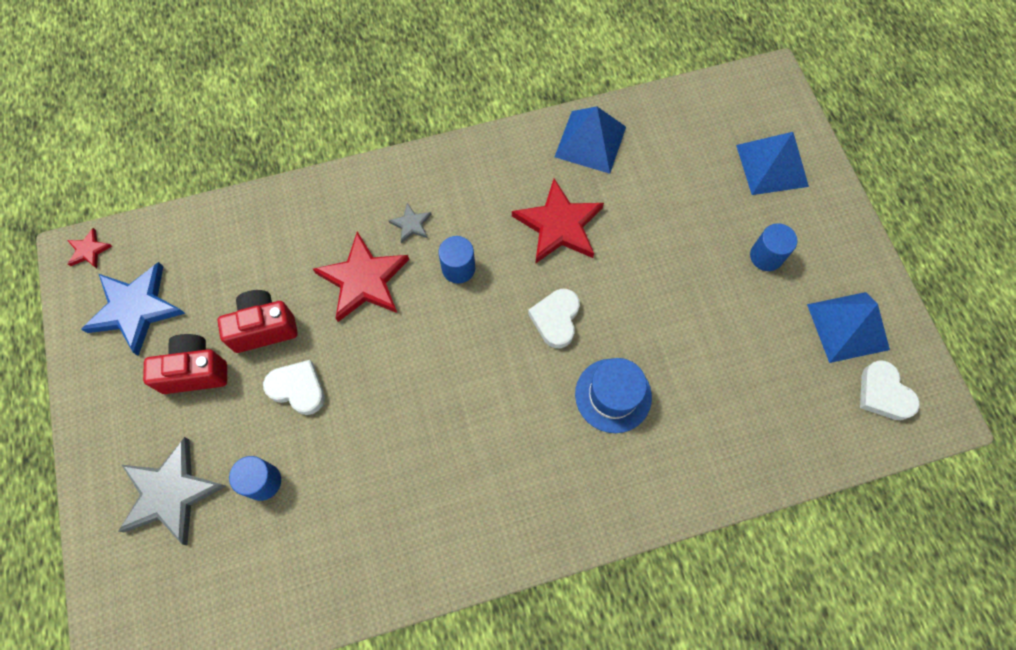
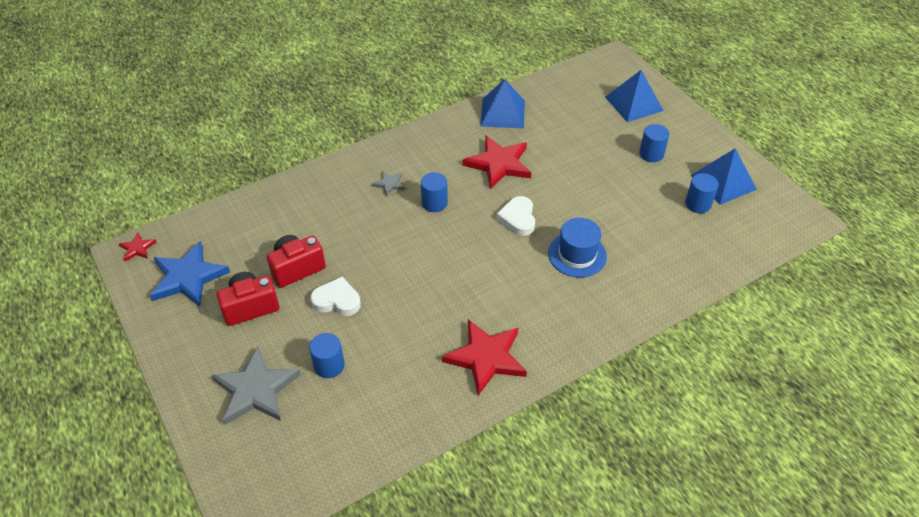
camera: 15 degrees left, 20 degrees down
(363, 280) = (365, 224): red star -> red star (486, 358)
(800, 354) = (698, 204): none -> blue cylinder
(883, 393) = (763, 214): white heart -> none

